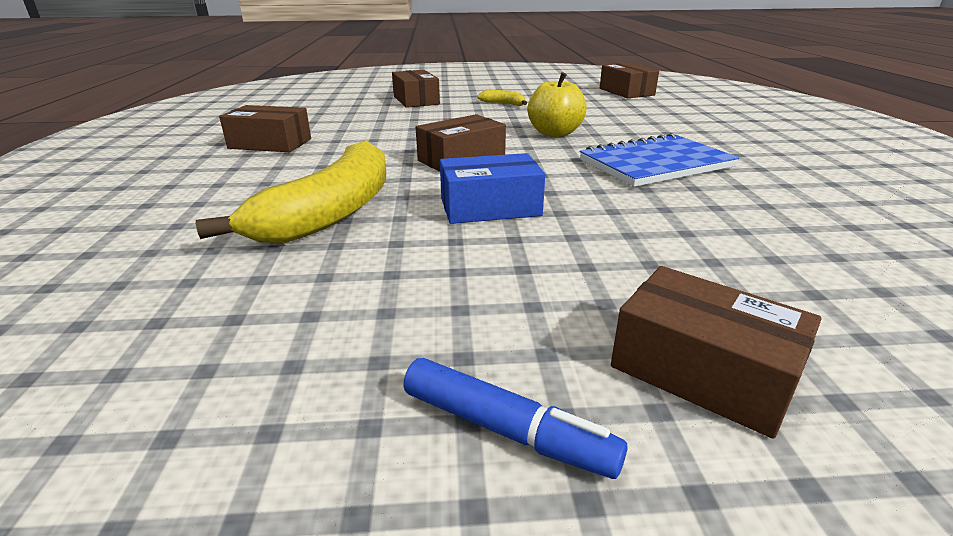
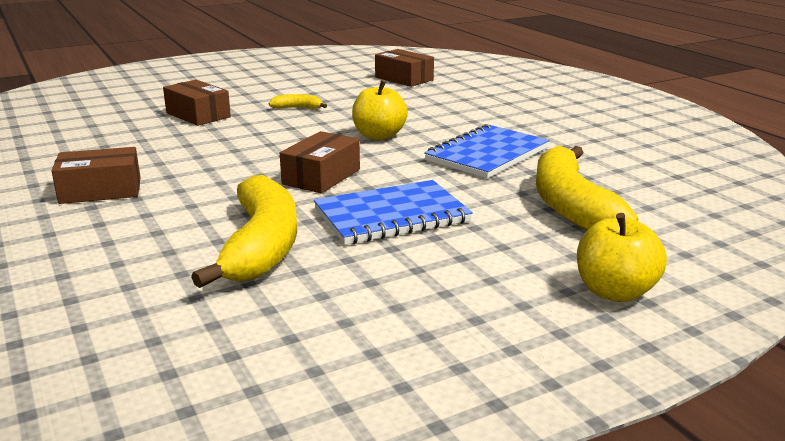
camera: 25 degrees left, 5 degrees down
(490, 207) = (392, 216): blue box -> blue notebook
(506, 430) = (536, 347): blue marker -> none
(702, 371) = (615, 292): brown box -> yellow apple
(719, 234) = (571, 206): none -> yellow banana

